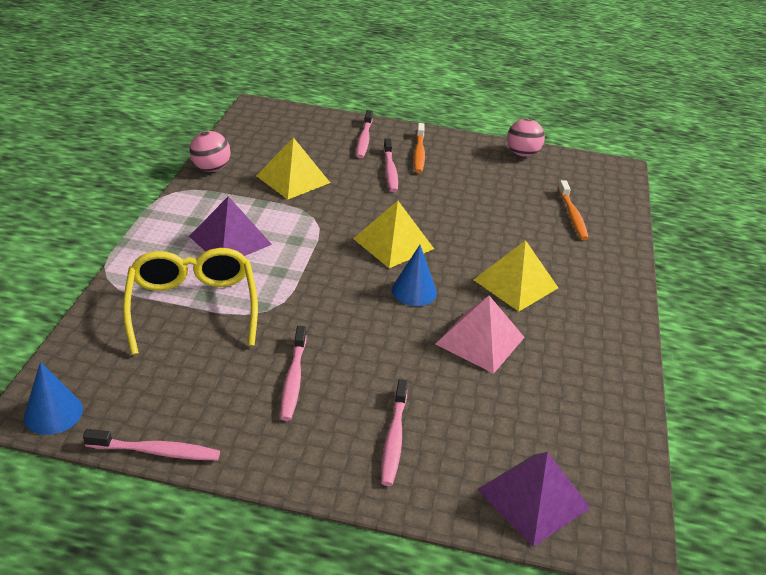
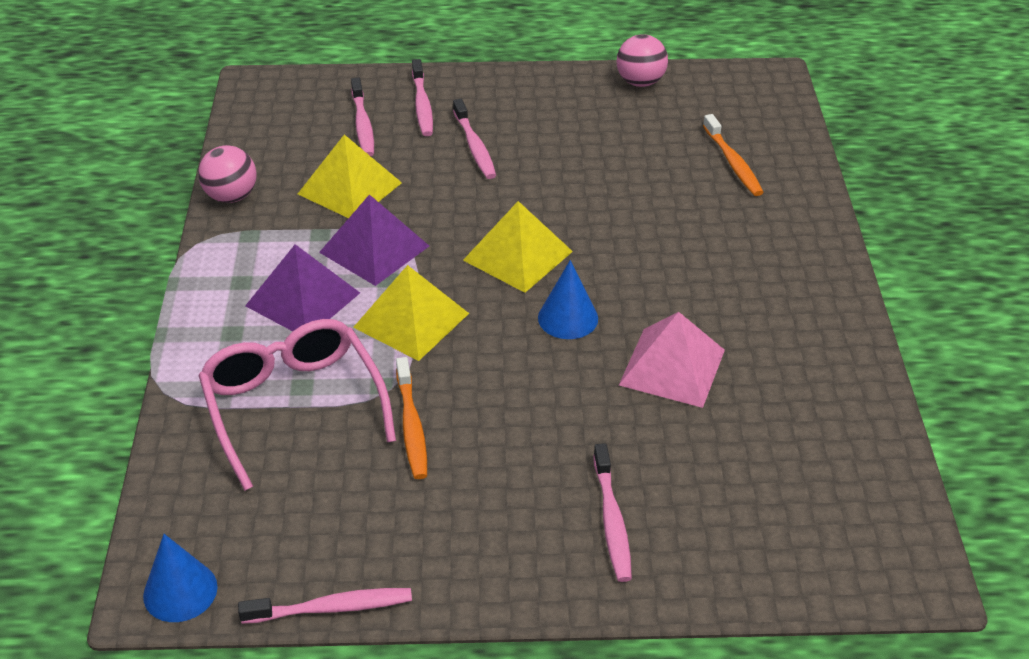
camera: 10 degrees left, 5 degrees up
(192, 306) = (293, 405): yellow glasses -> pink glasses
(293, 379) = (461, 473): pink toothbrush -> pink toothbrush (363, 124)
(419, 153) = (504, 110): orange toothbrush -> orange toothbrush (411, 425)
(515, 284) = (691, 278): yellow pyramid -> yellow pyramid (411, 320)
(533, 498) = (797, 554): purple pyramid -> purple pyramid (374, 249)

